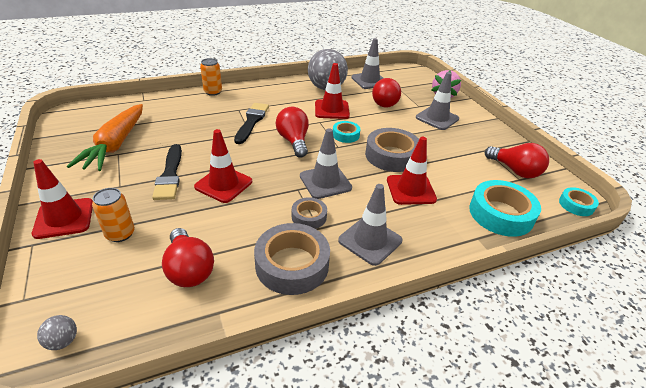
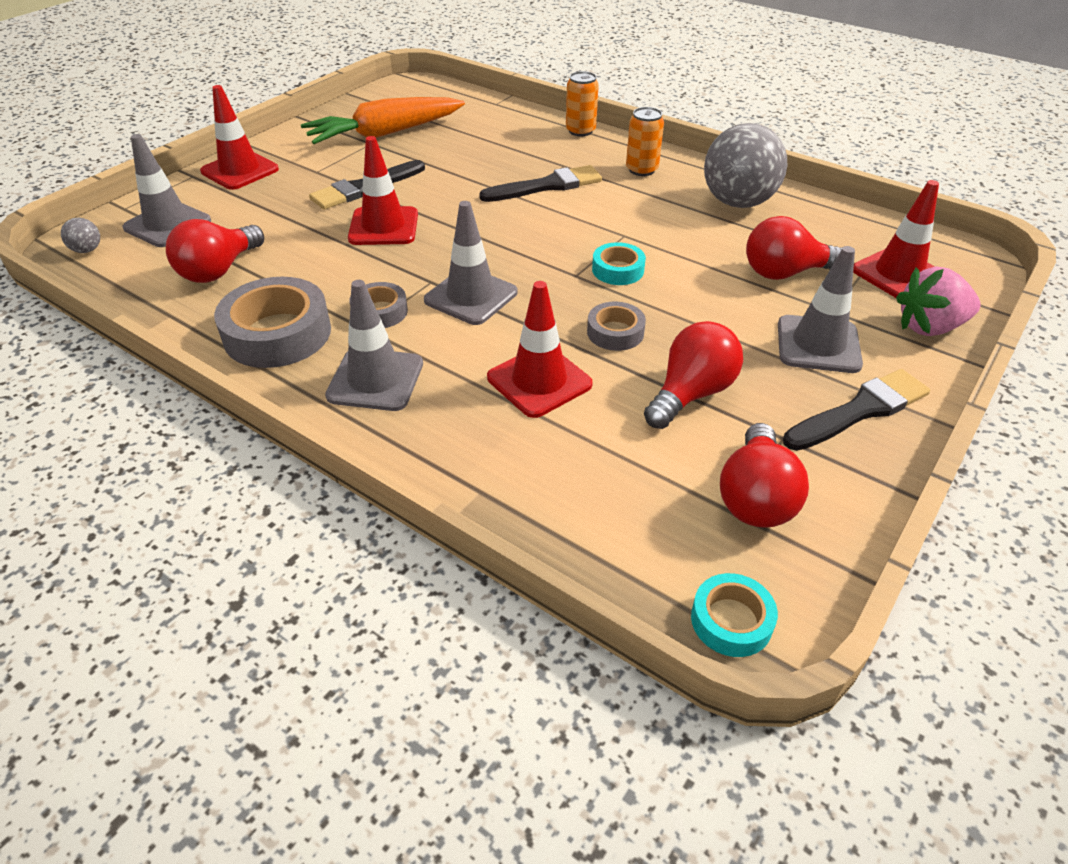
camera: 60 degrees right, 5 degrees up
(120, 234) = (242, 208): orange can -> orange can (641, 170)
(294, 141) = (540, 235): red light bulb -> red light bulb (691, 394)
(332, 109) = (676, 231): red traffic cone -> red traffic cone (898, 274)
(369, 81) = (838, 230): grey traffic cone -> grey traffic cone (167, 224)
(391, 155) = (615, 332): grey tape -> grey tape, size x0.54
(480, 129) = (860, 410): none -> black brush
(501, 214) = (578, 506): turquoise tape -> none

